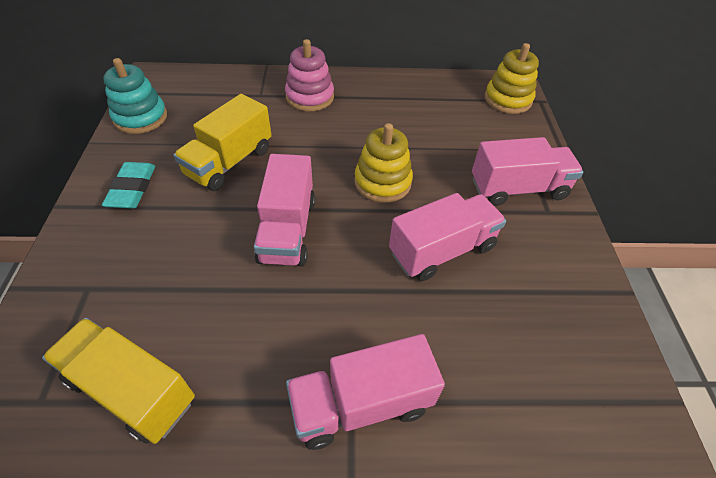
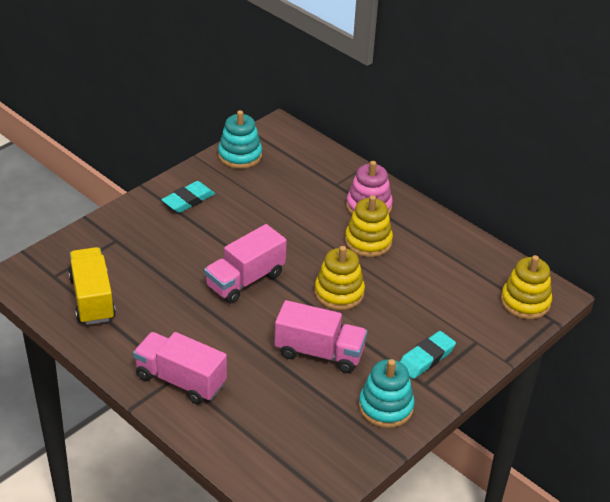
camera: 45 degrees right, 10 degrees down
(230, 162) = (260, 219): yellow truck -> none
(346, 124) = (368, 241): none -> yellow stacking toy
(518, 189) = (426, 358): pink truck -> turquoise eraser
(556, 257) = (385, 407): none -> turquoise stacking toy

